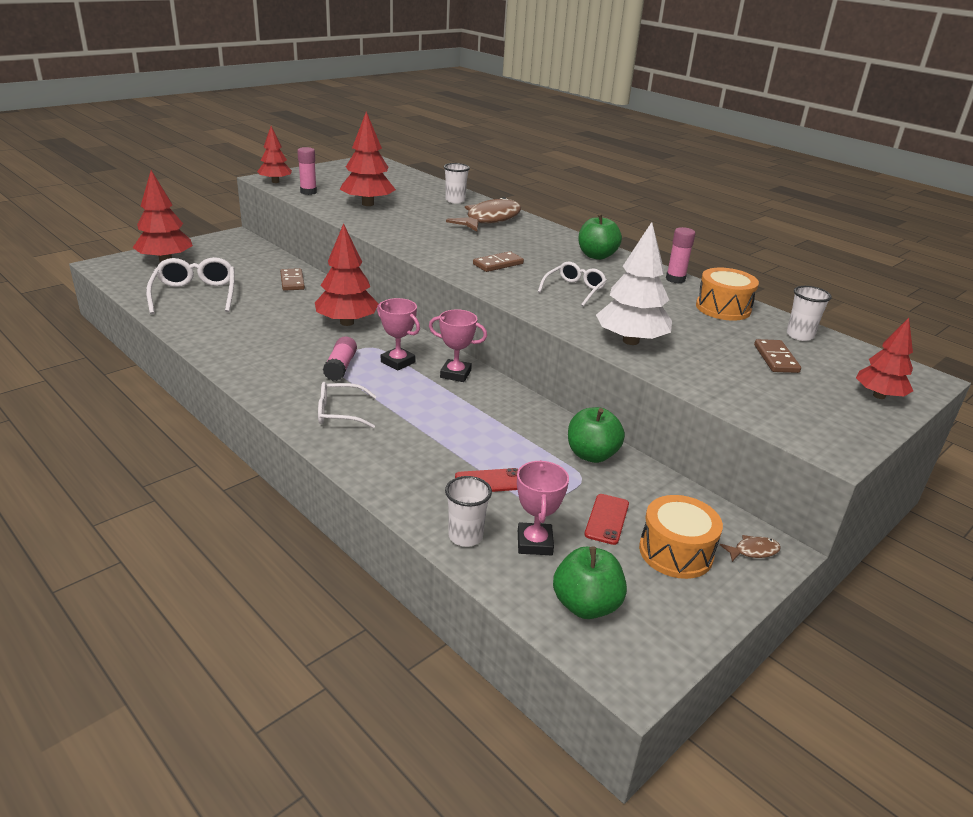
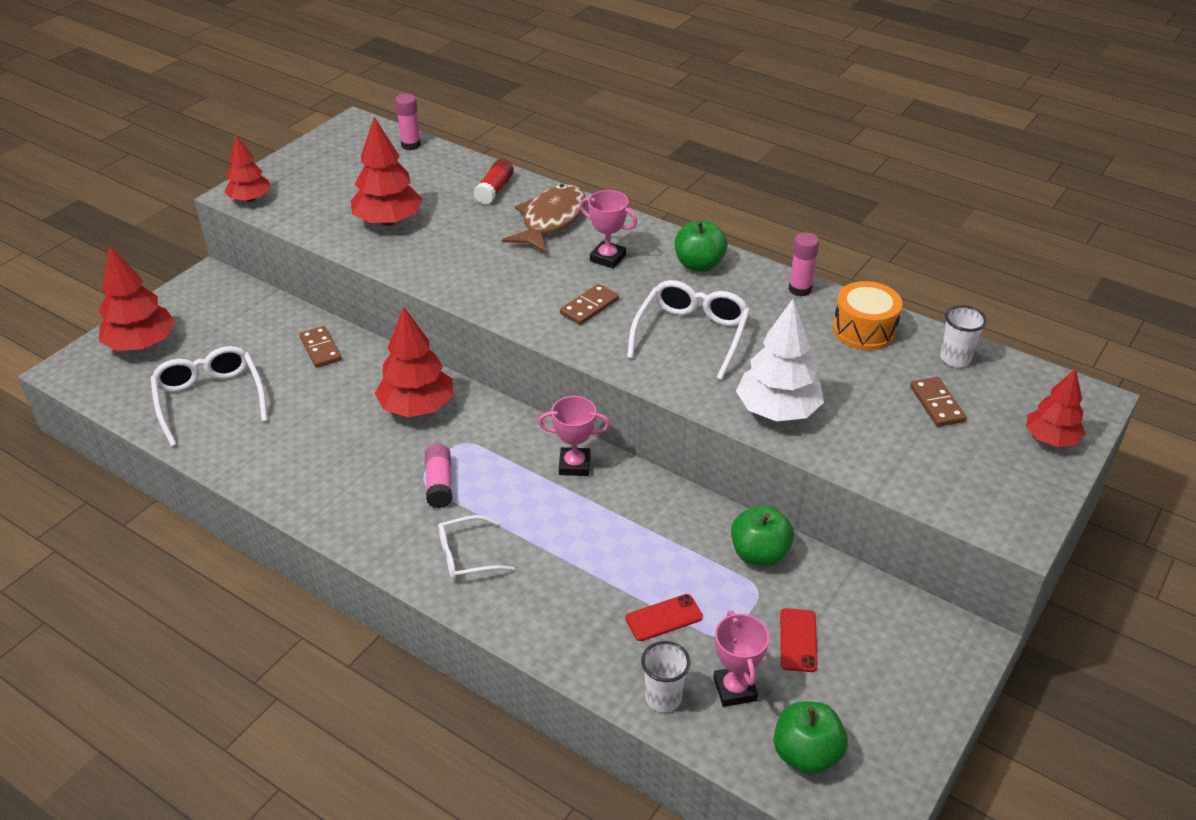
camera: 10 degrees left, 10 degrees up
(308, 192) = (302, 212): pink glue stick -> pink glue stick (411, 145)
(398, 362) = (502, 460): pink trophy -> pink trophy (607, 258)
(455, 200) = (494, 190): white cup -> red glue stick
(574, 290) = (691, 335): white glasses -> white glasses, size x1.59
(676, 552) = (876, 667): orange drum -> none
(753, 551) = (950, 646): brown fish -> none

